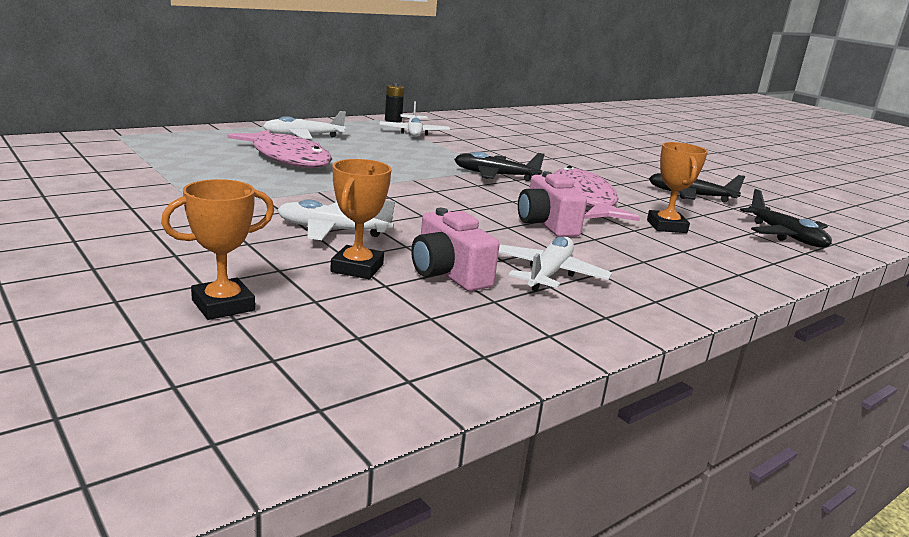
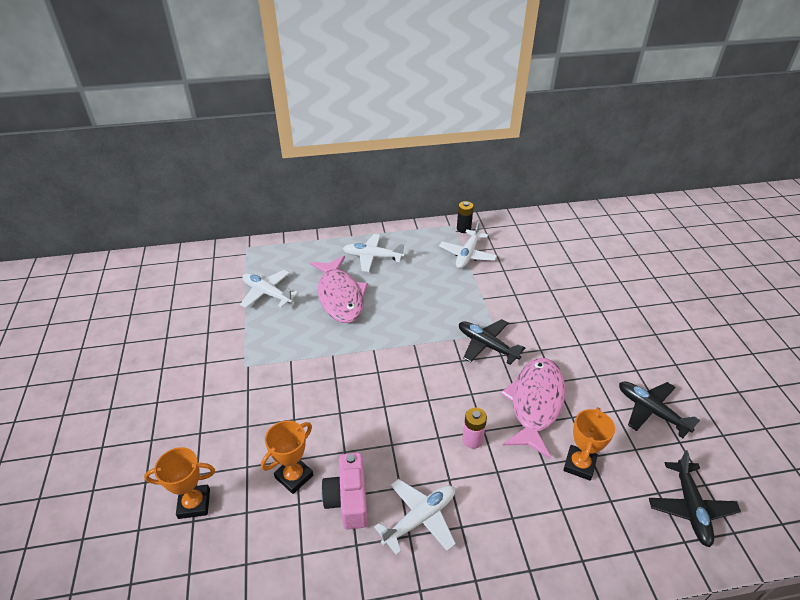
camera: 30 degrees right, 20 degrees up
(332, 230) = (308, 418): white plane -> white plane (267, 293)
(546, 224) = (472, 440): pink camera -> pink battery

